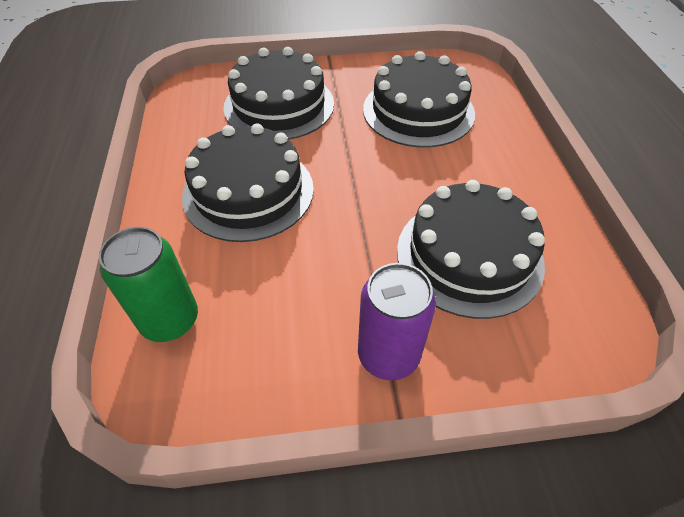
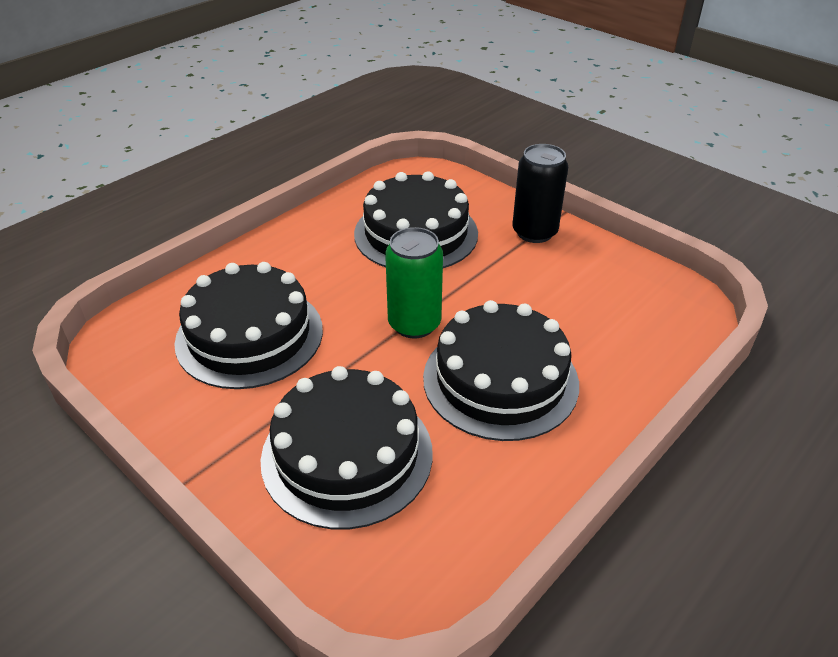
camera: 130 degrees left, 10 degrees down
(170, 320) = (654, 332): green can -> green can (414, 324)
(388, 355) = (534, 232): purple can -> black can

